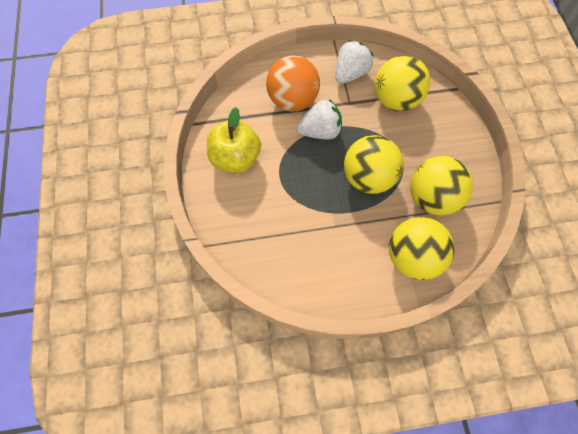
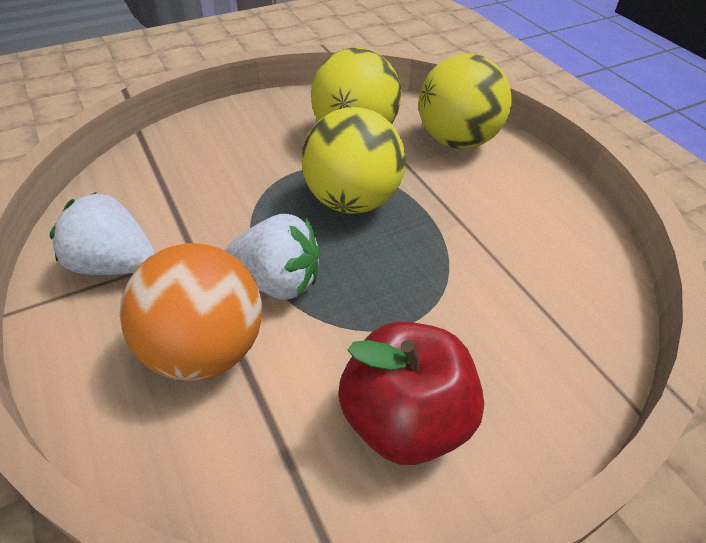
camera: 110 degrees left, 20 degrees down
(235, 158) = (405, 419): yellow apple -> red apple
(320, 131) = (278, 282): white strawberry -> white strawberry turned 135 degrees clockwise
(396, 100) = (175, 192): yellow ball -> none

